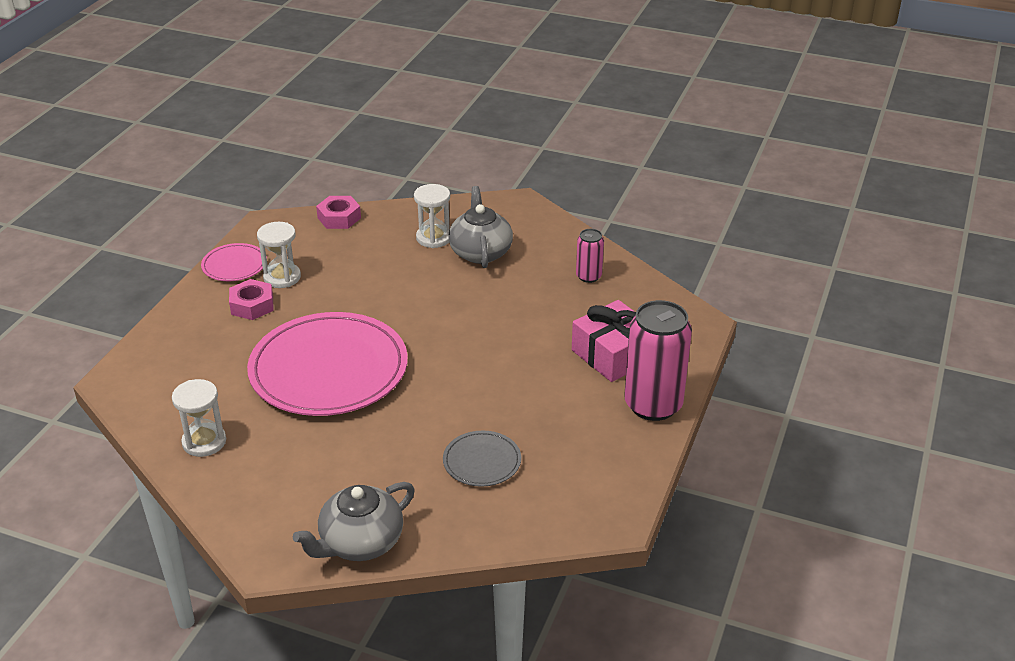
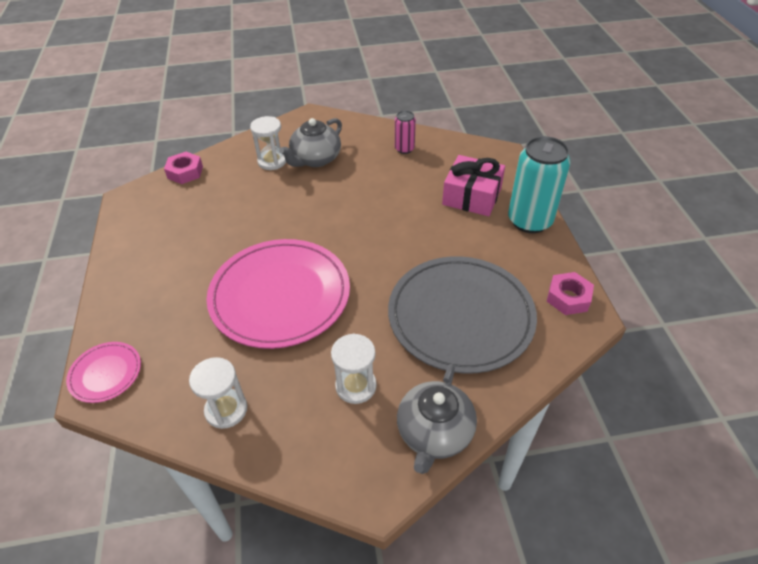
camera: 30 degrees left, 10 degrees up
(234, 265) = (127, 242): pink plate -> pink plate (105, 373)
(252, 305) = (170, 269): pink nut -> pink nut (568, 298)
(282, 277) = (177, 236): white hourglass -> white hourglass (356, 386)
(480, 252) = (315, 159): grey teapot -> grey teapot turned 105 degrees counterclockwise
(482, 461) = (460, 316): grey plate -> grey plate, size x2.20
(653, 405) = (529, 221): pink can -> turquoise can

